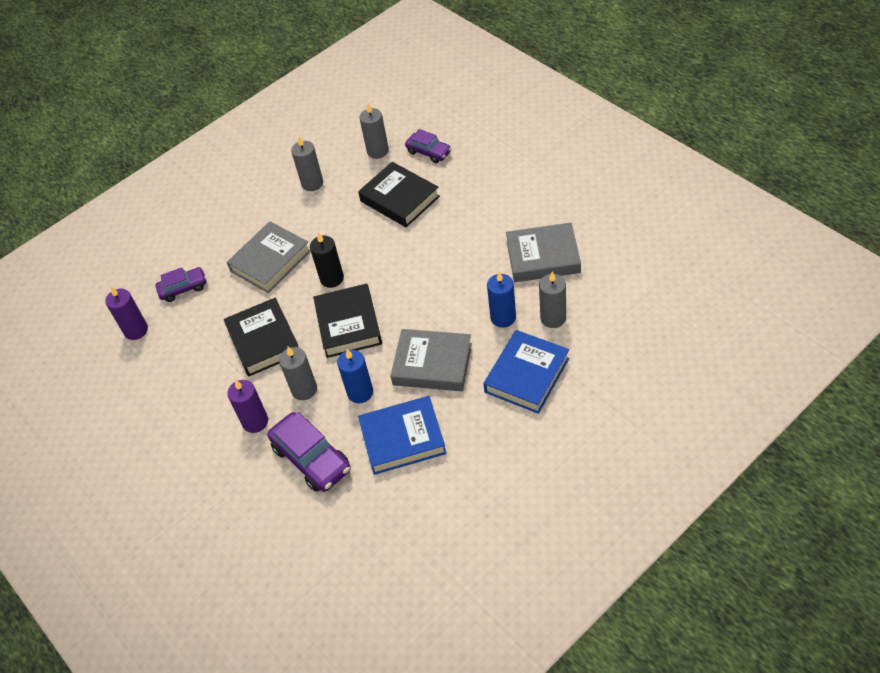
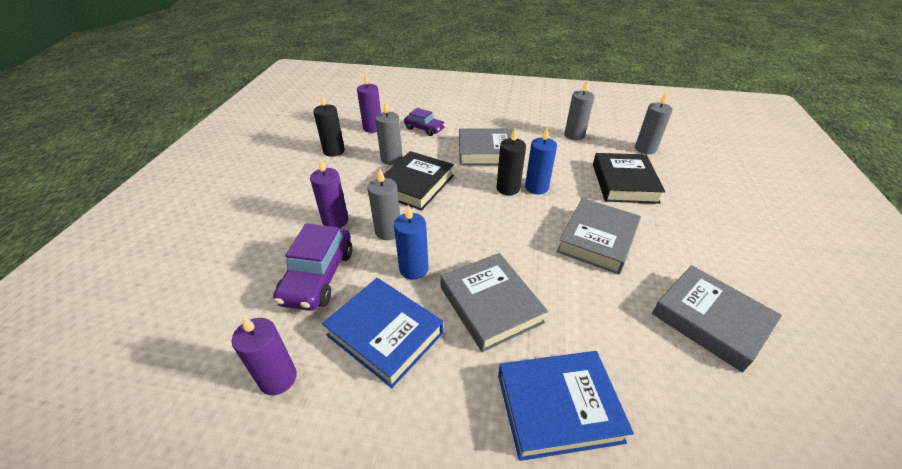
camera: 45 degrees right, 10 degrees down
(145, 381) = (334, 151): none -> black candle
(348, 324) = (475, 221): black book -> none
(385, 516) = (278, 378): none -> purple candle
(429, 152) = (687, 174): purple car -> none
(435, 262) = (597, 239): none -> grey book
(503, 317) = (602, 331): blue candle -> blue candle (536, 187)
(553, 318) = (656, 383): grey candle -> grey candle (391, 159)

